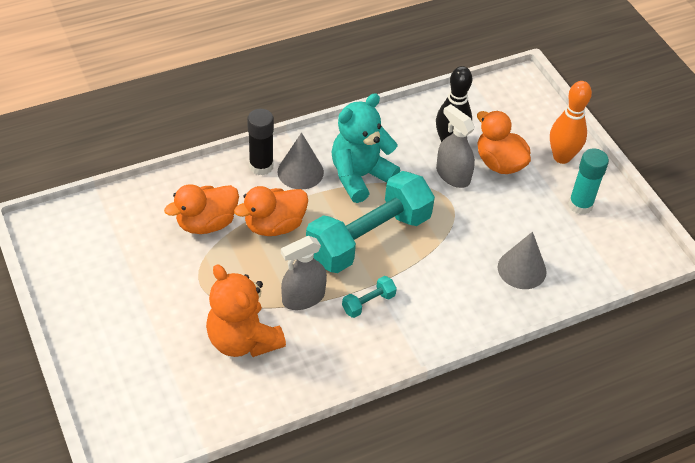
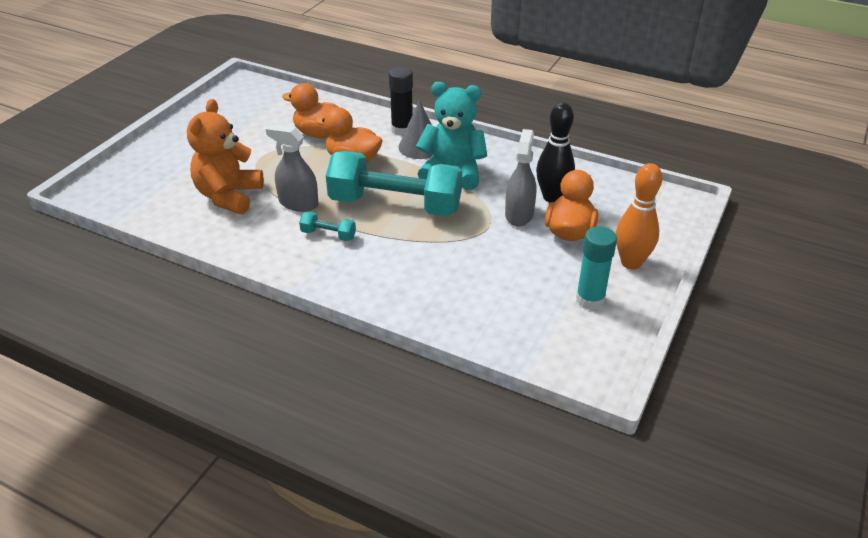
camera: 55 degrees right, 10 degrees down
(522, 269) = (465, 299): grey cone -> none

